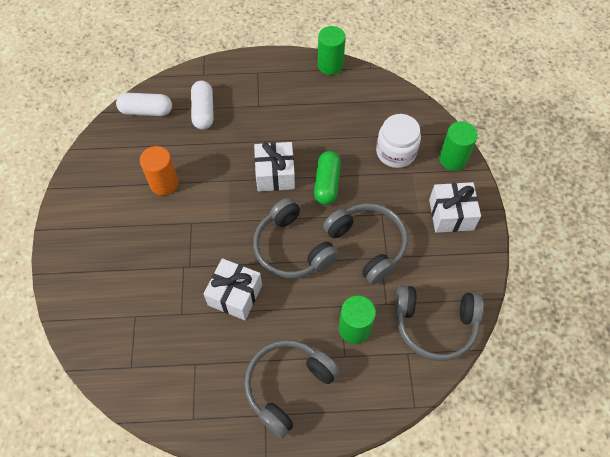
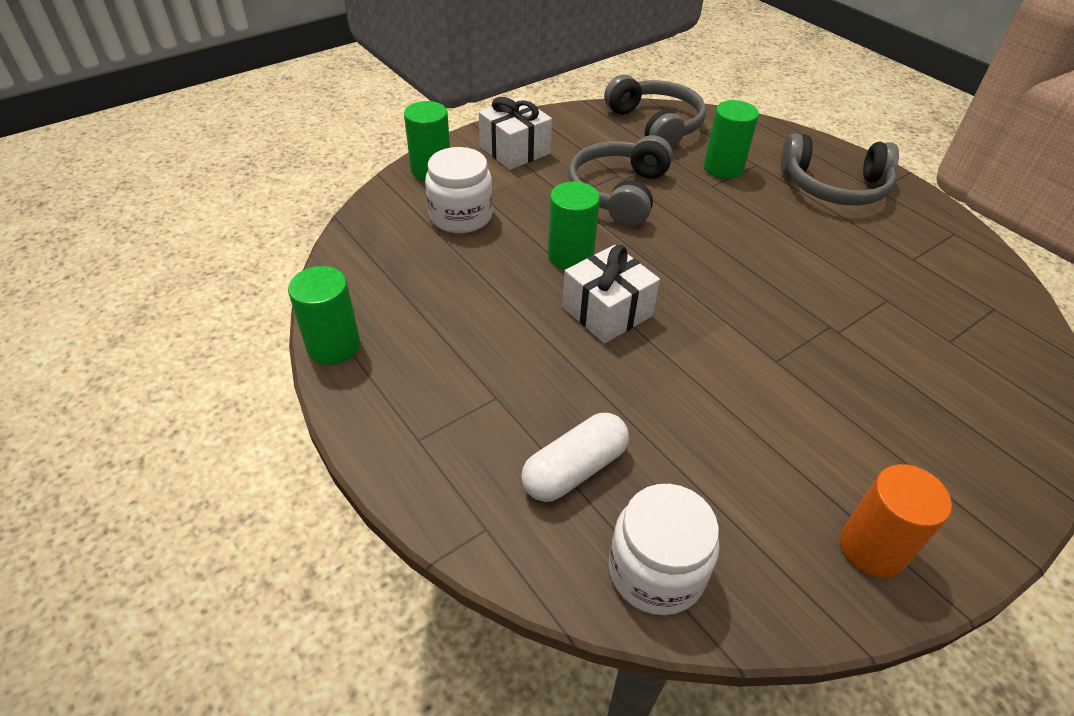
camera: 125 degrees left, 15 degrees down
(146, 111) = (656, 571): white capsule -> white jar
(164, 183) = (759, 434): orange cylinder -> orange cylinder (872, 548)
(235, 295) = (806, 266): white gift -> none
(292, 248) = (694, 247): grey headphones -> none
(327, 183) = (570, 256): green capsule -> green cylinder

